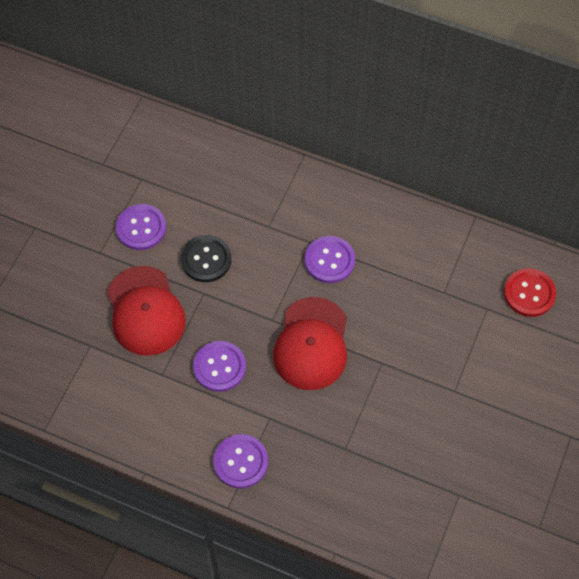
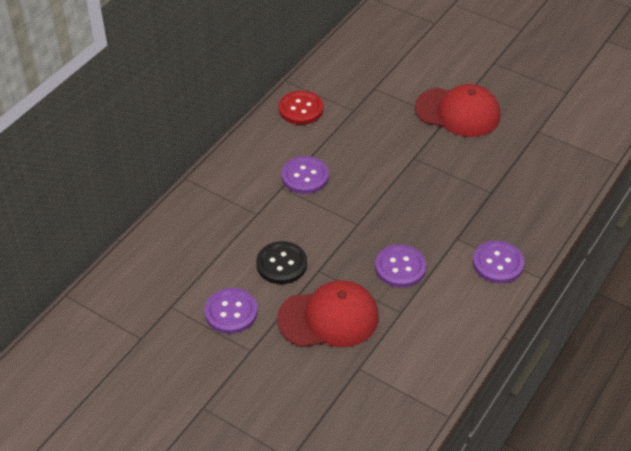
camera: 80 degrees left, 15 degrees down
(311, 344) = (387, 200): red cap -> red cap (458, 112)
(529, 293) = (365, 62): red button -> red button (301, 109)

